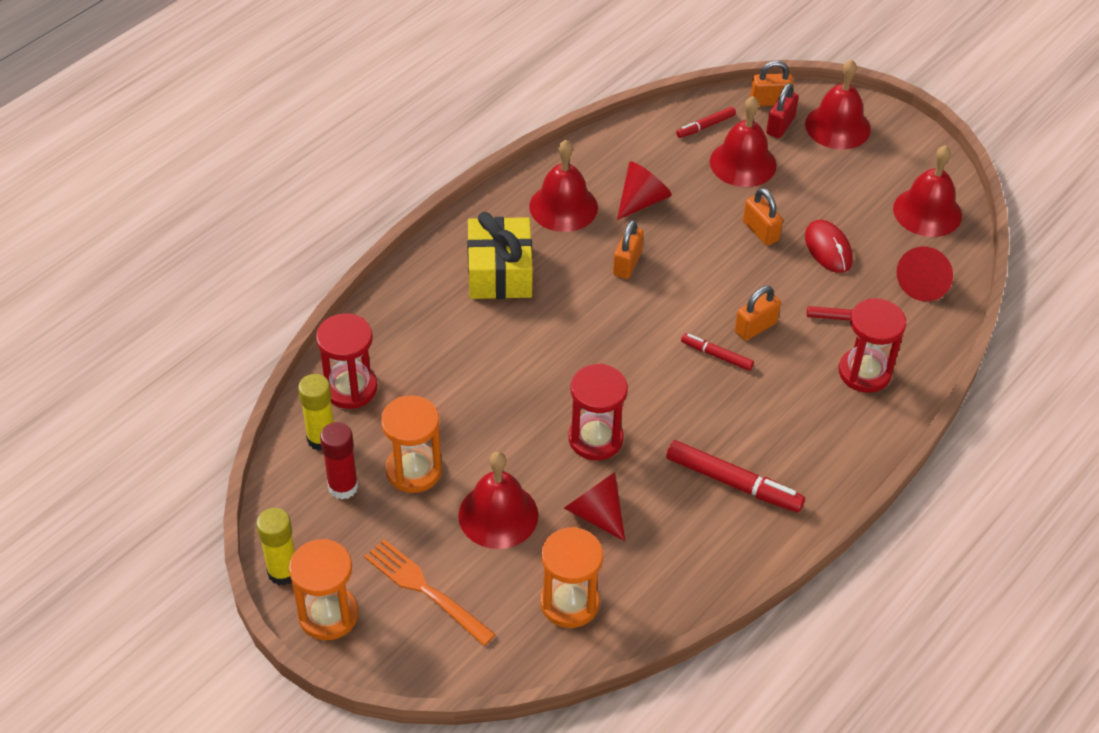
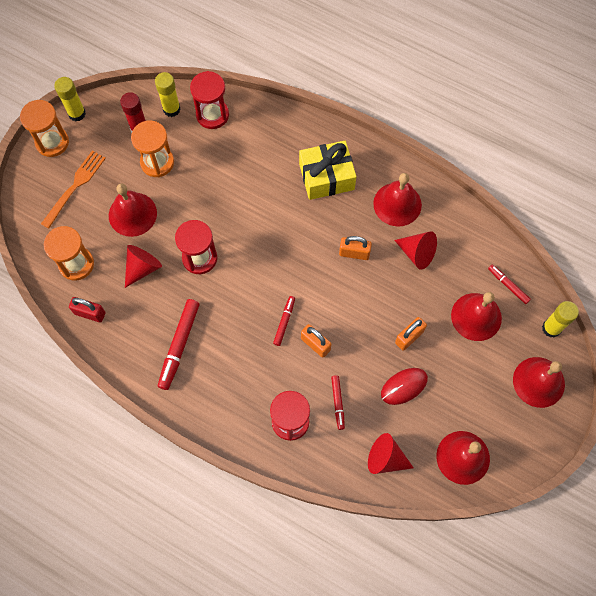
camera: 80 degrees right, 20 degrees up
(770, 101) = (551, 328): orange padlock -> yellow glue stick
(780, 125) = (526, 339): red padlock -> red padlock (90, 313)

